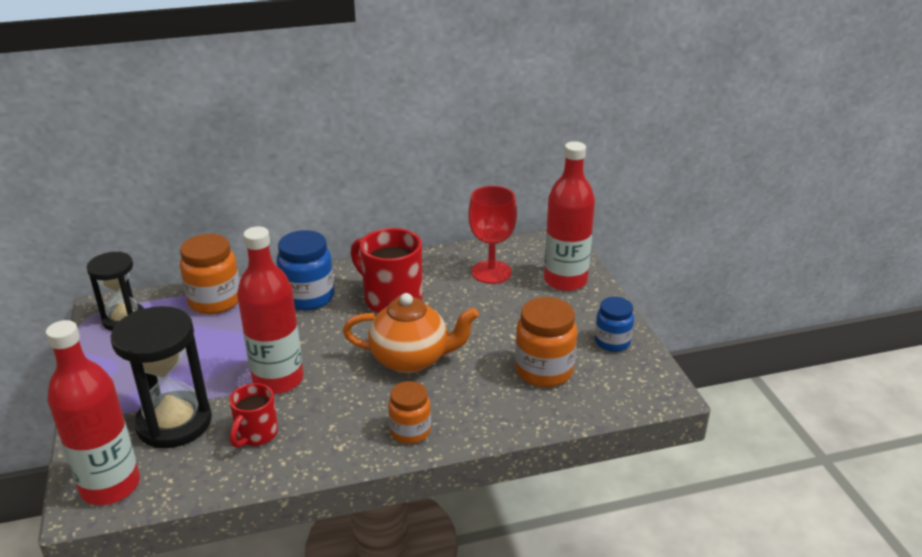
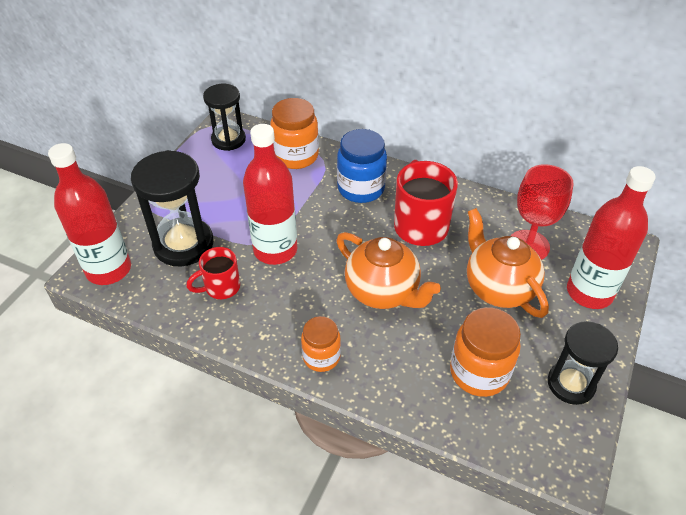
camera: 40 degrees right, 15 degrees up
(499, 310) = (498, 288): none -> orange teapot
(612, 342) = (571, 384): blue jar -> black hourglass

